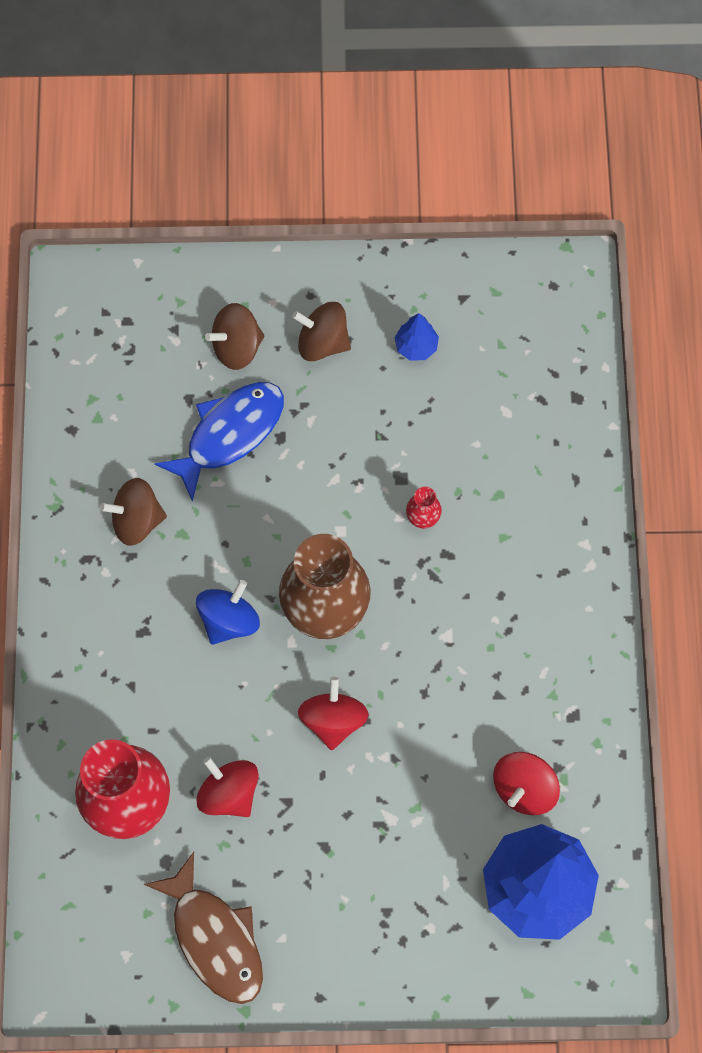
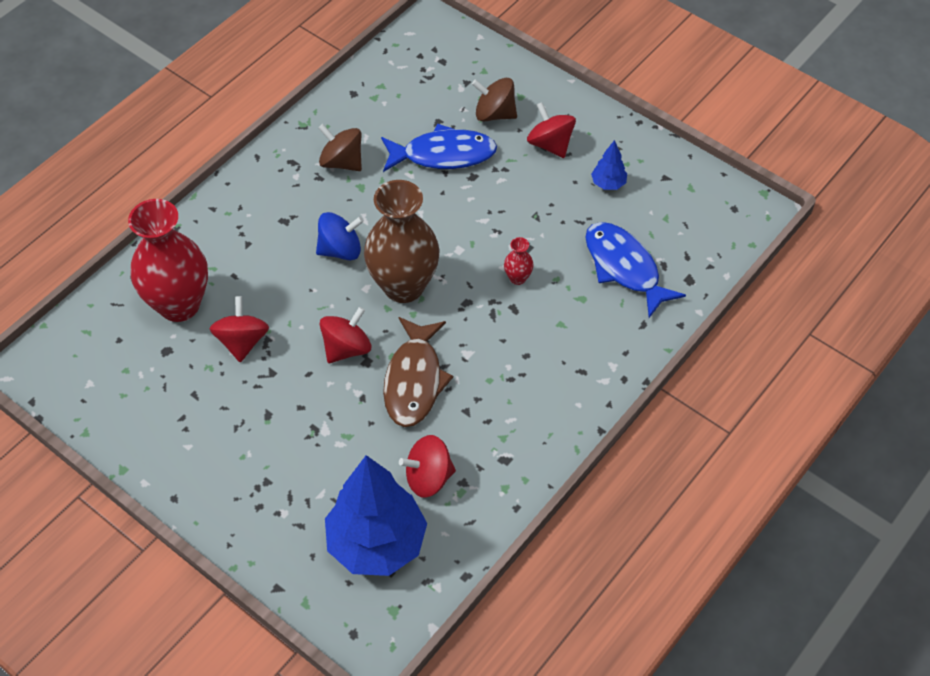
camera: 40 degrees right, 15 degrees down
(215, 938) = (149, 414): brown fish -> brown fish (414, 380)
(322, 342) = (550, 144): brown spinning top -> red spinning top
(509, 430) = (624, 267): none -> blue fish

